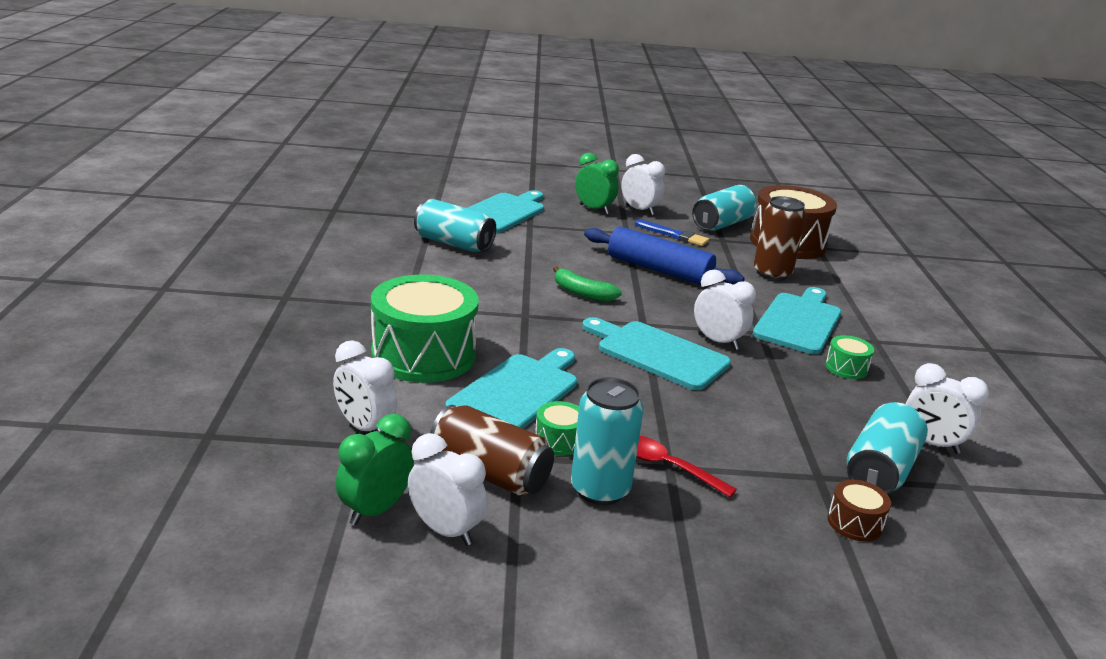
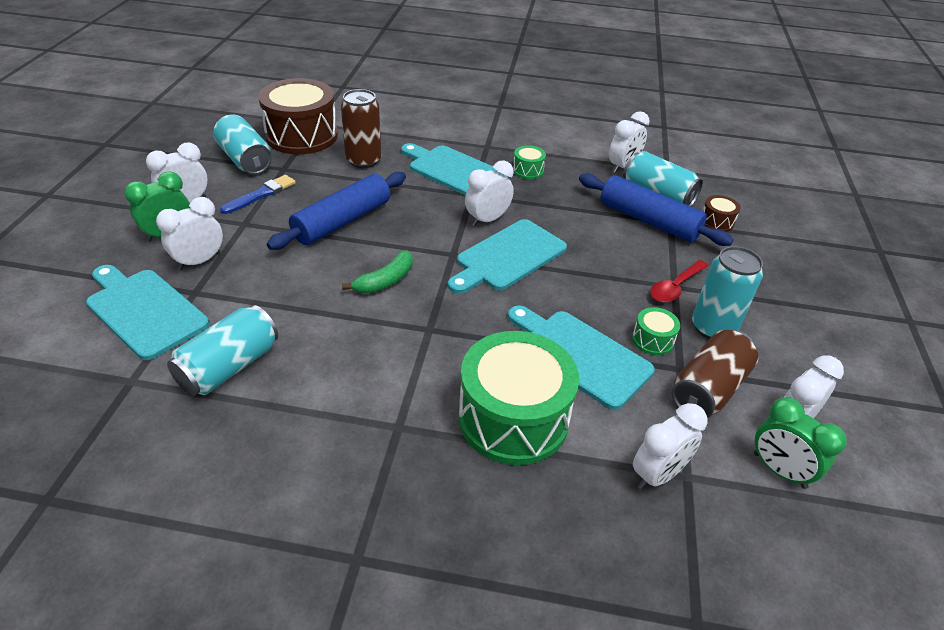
camera: 80 degrees left, 15 degrees up
(567, 222) = (199, 261): none -> white clock
(806, 457) = (648, 220): none -> blue rolling pin

